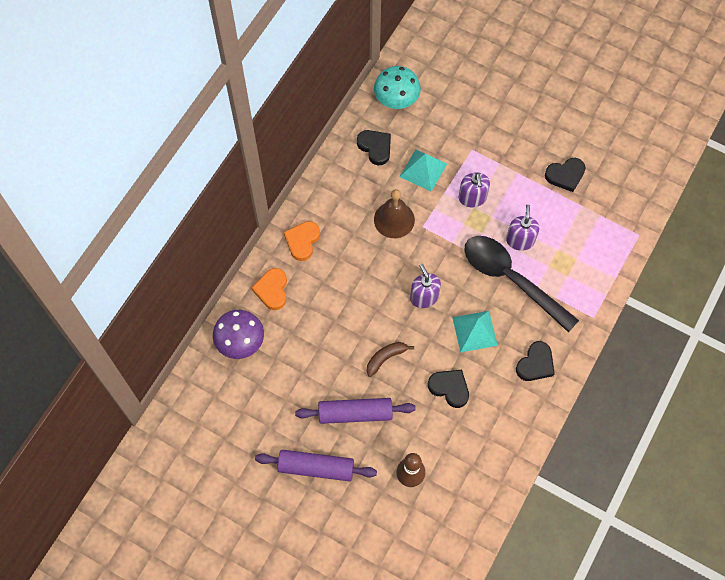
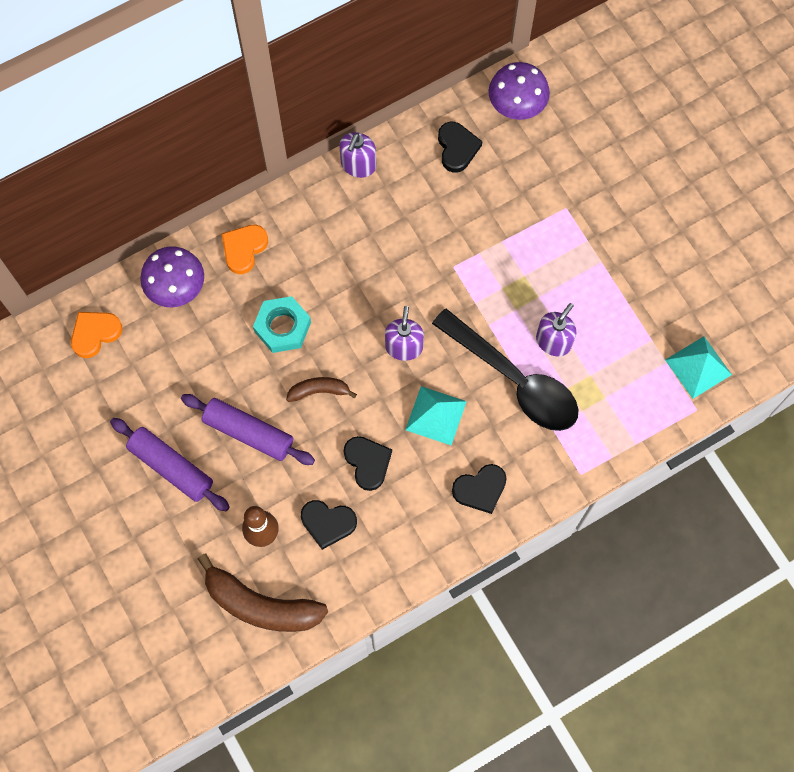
camera: 30 degrees right, 5 degrees up
(302, 241) = (310, 212): orange heart -> orange heart (95, 334)
(333, 329) = (282, 327): none -> turquoise nut
(394, 219) = (426, 241): brown bell -> none
(396, 99) = (517, 104): turquoise mushroom -> purple mushroom
(423, 170) = (494, 202): turquoise pyramid -> turquoise pyramid (698, 367)
(439, 527) = (261, 605): none -> brown banana
(472, 198) = (530, 264): purple soap dispenser -> purple soap dispenser (358, 165)
(511, 279) = (514, 380): black spoon -> black spoon turned 150 degrees clockwise
(565, 175) = (655, 295): black heart -> black heart (328, 523)

